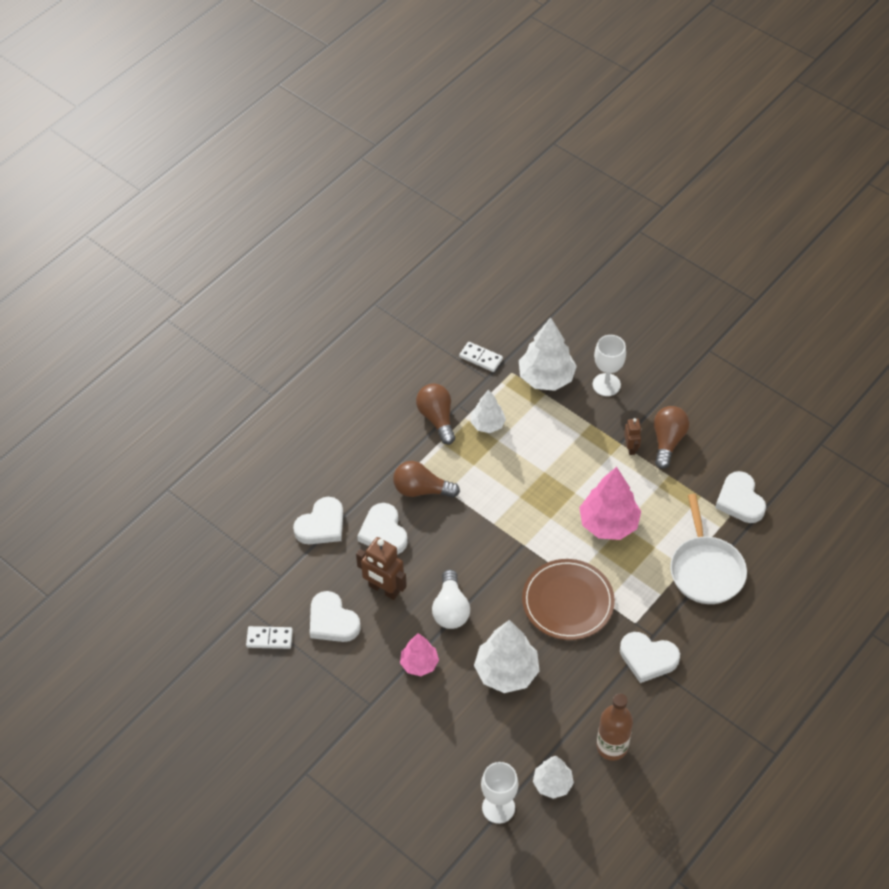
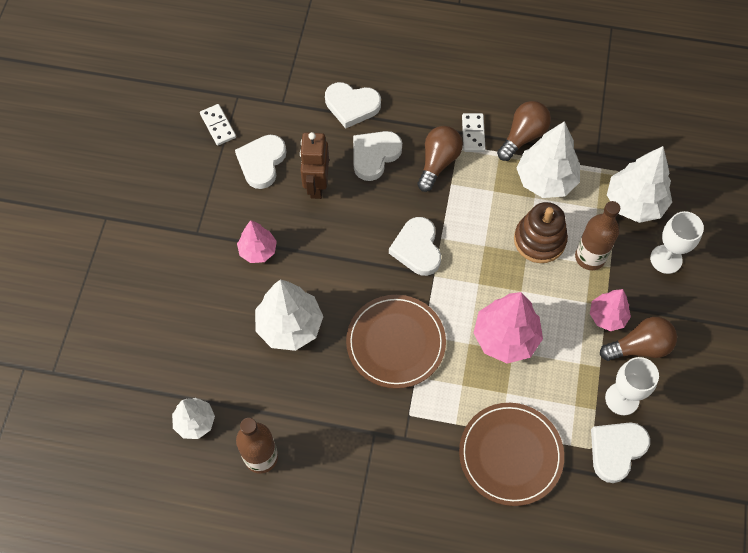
camera: 60 degrees right, 10 degrees up
(421, 490) = (438, 162): brown light bulb -> brown light bulb turned 45 degrees clockwise
(450, 609) = (328, 248): white light bulb -> none
(481, 358) = (616, 138): white domino -> white domino (473, 134)
(487, 424) = (545, 180): white tree -> white tree, size x1.66
(498, 807) = (148, 387): white goblet -> white goblet (622, 399)
(538, 457) = (539, 240): none -> brown stacking toy
(574, 432) = (590, 257): none -> brown bottle
(631, 448) = (607, 316): brown robot -> pink tree
(648, 658) = (376, 445): white heart -> white heart (417, 248)
(706, 570) = (510, 455): white pan -> brown plate

